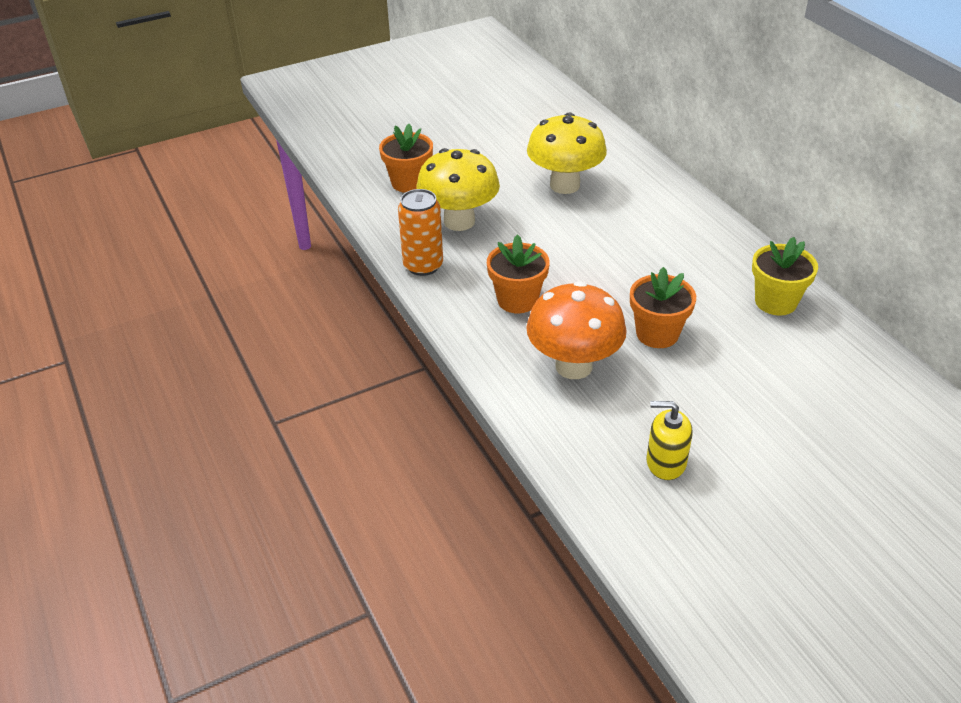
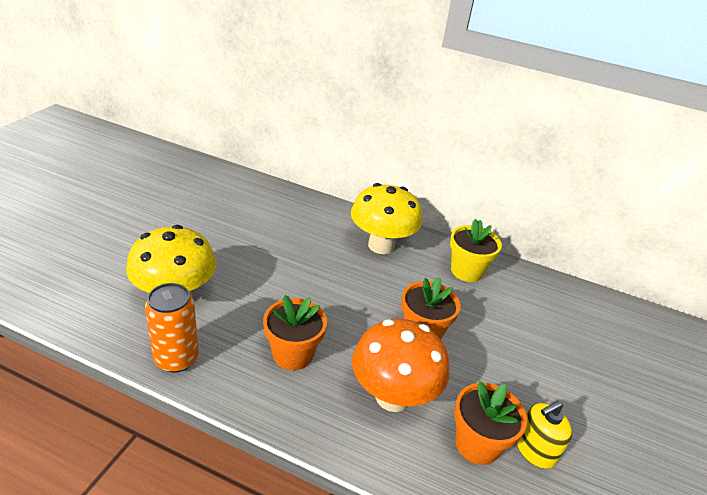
camera: 45 degrees left, 5 degrees down
(409, 183) = (93, 276): orange flower pot -> orange flower pot (477, 444)
(564, 185) = (241, 231): yellow mushroom -> yellow mushroom (381, 245)

